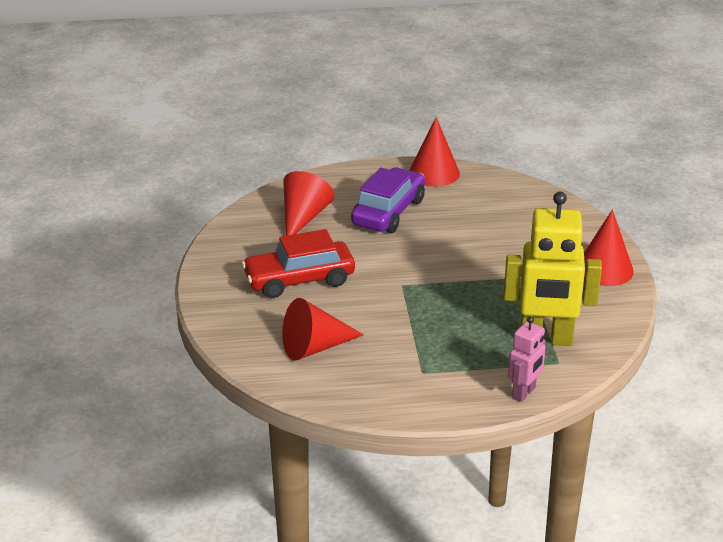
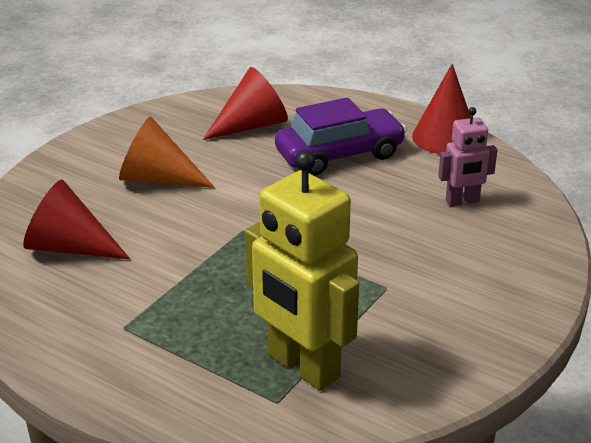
camera: 40 degrees right, 0 degrees up
(299, 280) = (157, 179): red car -> orange cone
(524, 393) = (186, 413): pink robot -> pink robot (462, 201)
(604, 269) = (493, 324): red cone -> none

